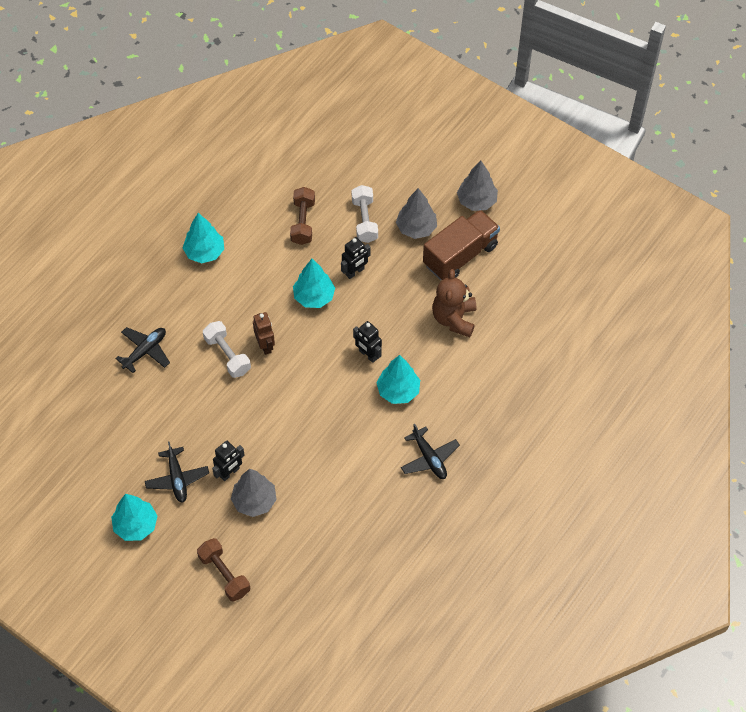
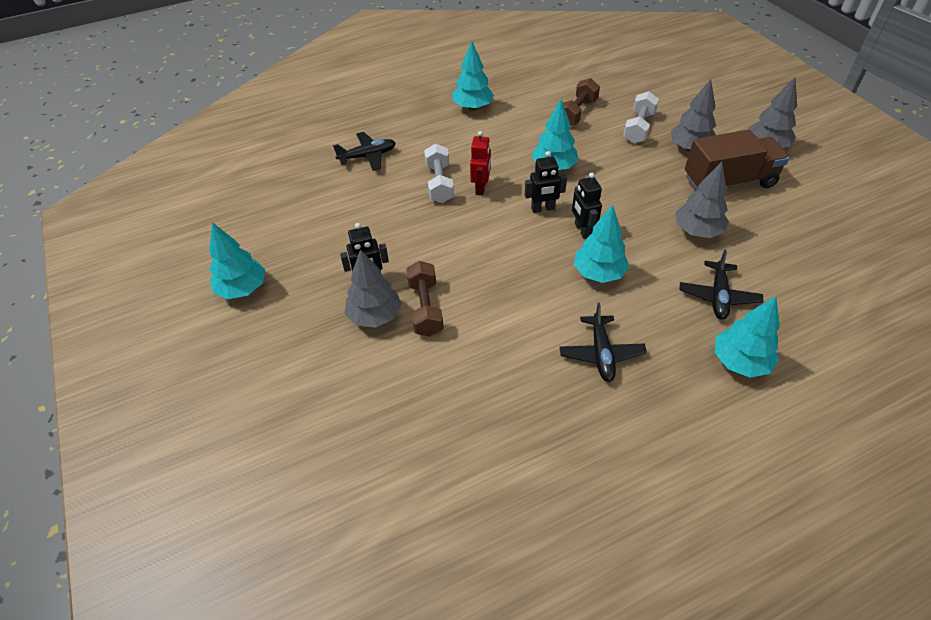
camera: 30 degrees right, 10 degrees down
(177, 479) = (314, 264): black plane -> black plane (718, 296)
(224, 574) = (289, 375): brown dumbbell -> brown dumbbell (425, 308)
(265, 345) = (481, 188): brown robot -> red robot
(355, 272) = (607, 161): black robot -> black robot (543, 209)
(454, 319) = (697, 231): brown teddy bear -> grey tree
(521, 423) = (740, 362): none -> turquoise tree

